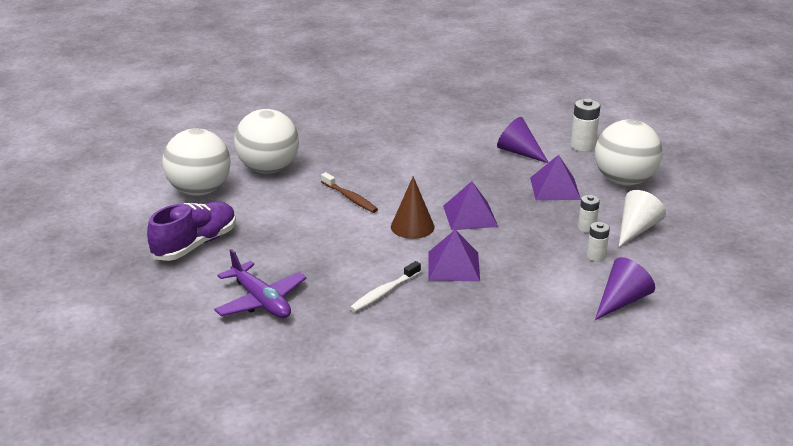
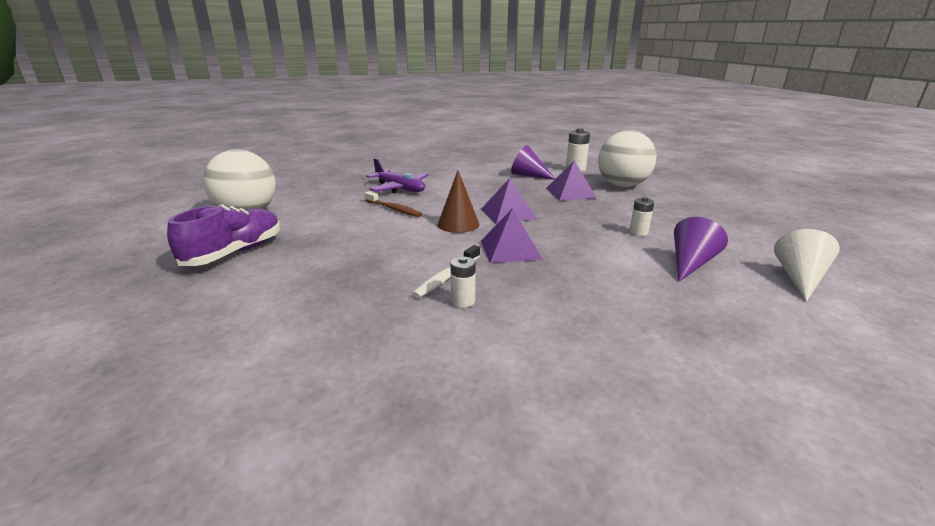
camera: 10 degrees left, 5 degrees down
(261, 301) = (306, 297): purple plane -> purple plane (399, 188)
(268, 169) = (315, 196): white ball -> none
(587, 228) = (615, 214): white battery -> white battery (463, 301)
(636, 229) = (657, 212): white cone -> white cone (799, 278)

